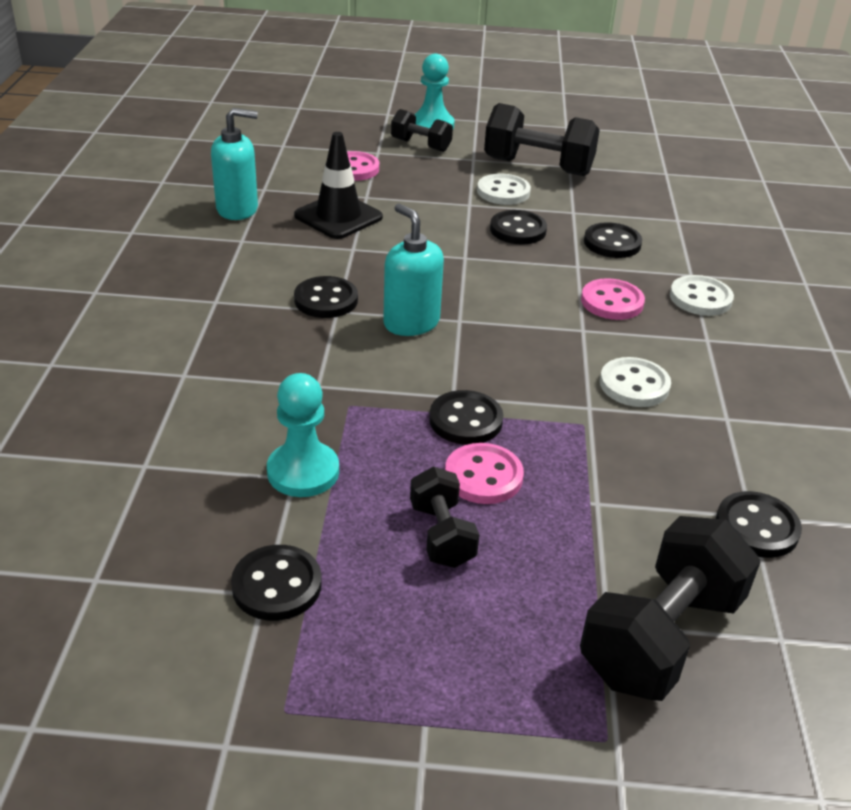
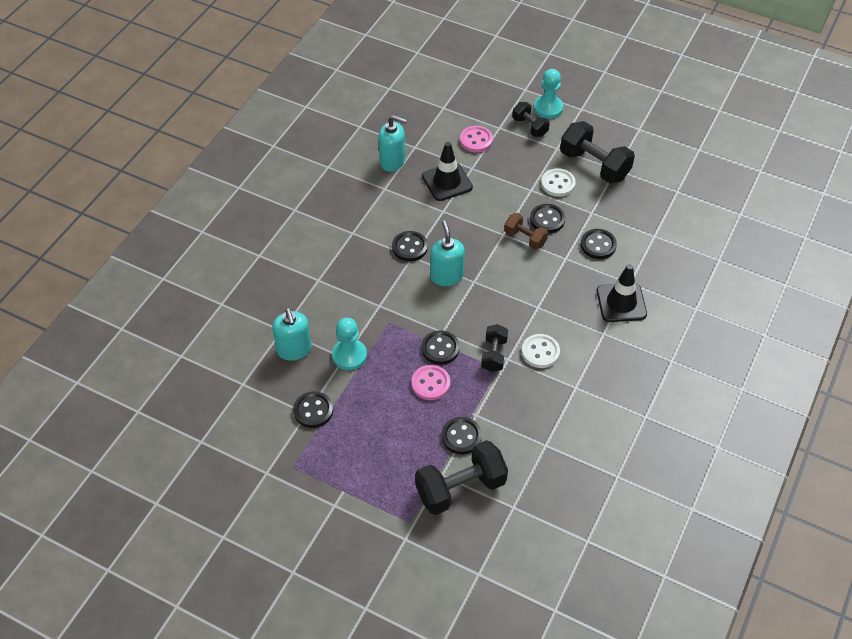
camera: 25 degrees right, 15 degrees up
(185, 490) = (294, 350): none -> turquoise soap dispenser
(442, 535) = (394, 409): black dumbbell -> black dumbbell (494, 355)
(501, 255) = (525, 238): none -> brown dumbbell
(612, 302) = (567, 291): pink button -> none
(700, 298) = (621, 303): white button -> black traffic cone
(756, 527) = (543, 452): black button -> black button (461, 436)

